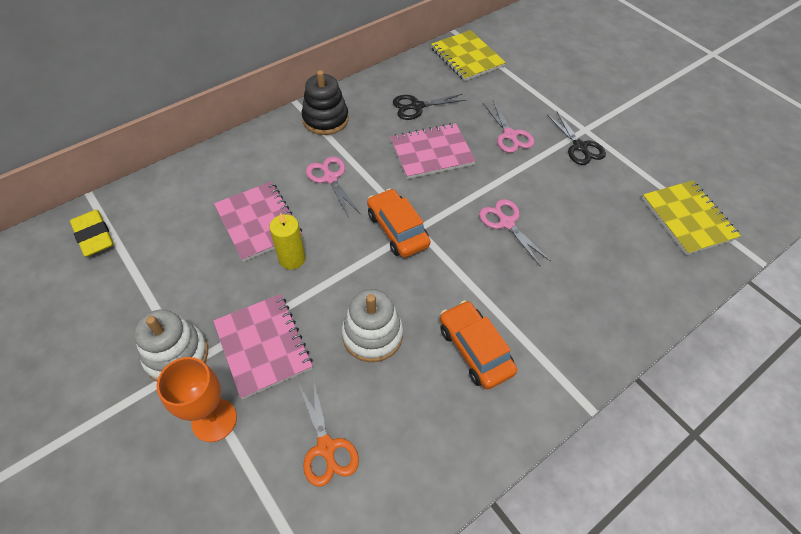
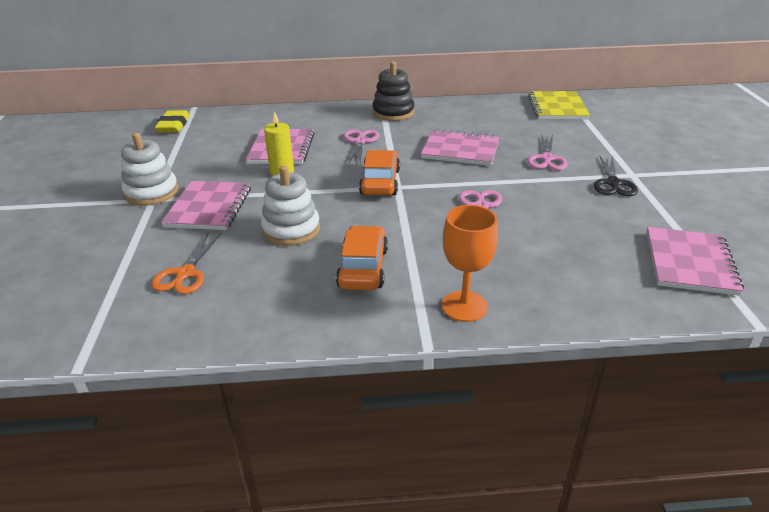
camera: 35 degrees right, 20 degrees down
(214, 420) = (134, 230): orange goblet -> orange goblet (464, 306)
(417, 106) = (477, 123): black scissors -> none
(688, 218) = (690, 263): yellow notebook -> pink notebook

